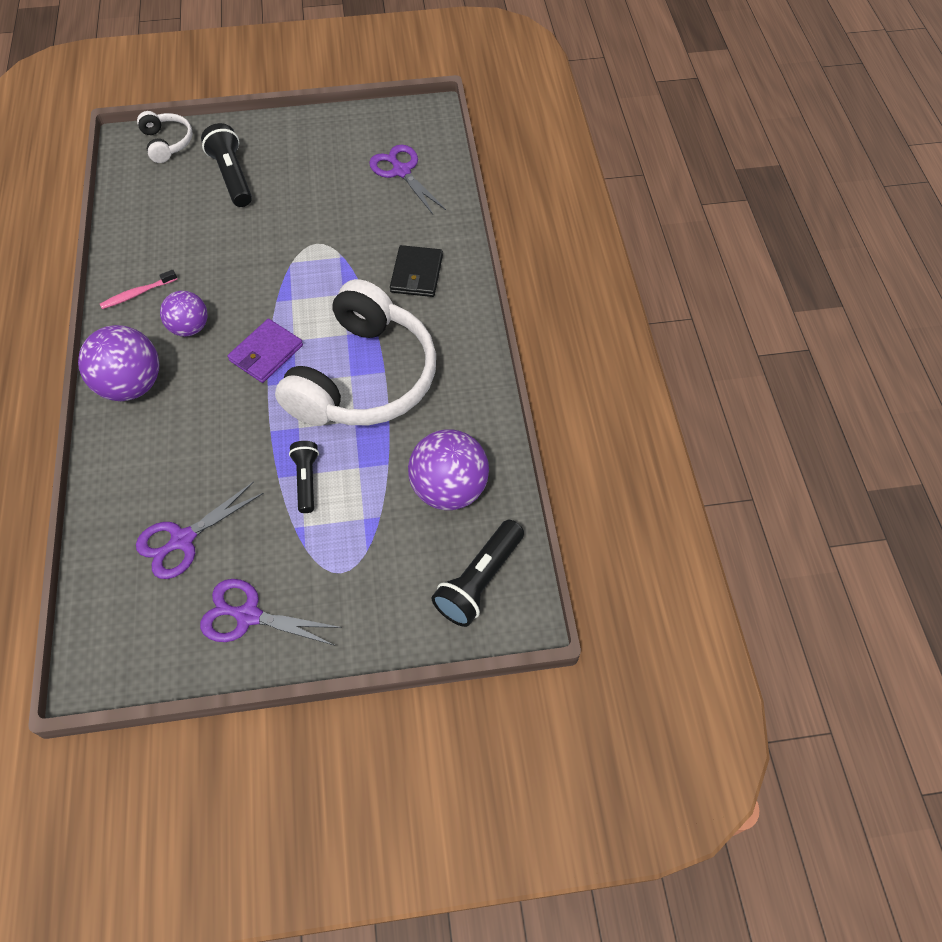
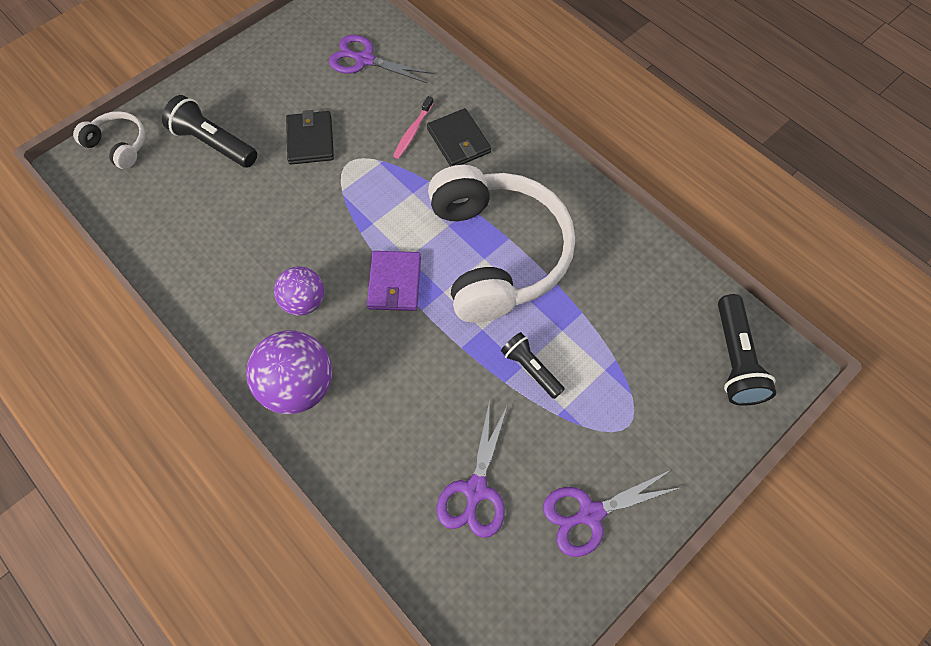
camera: 35 degrees left, 5 degrees up
(137, 293) = (224, 300): pink toothbrush -> pink toothbrush (413, 132)
(303, 211) = (310, 140): none -> black wallet
(449, 489) = (647, 302): purple ball -> none

